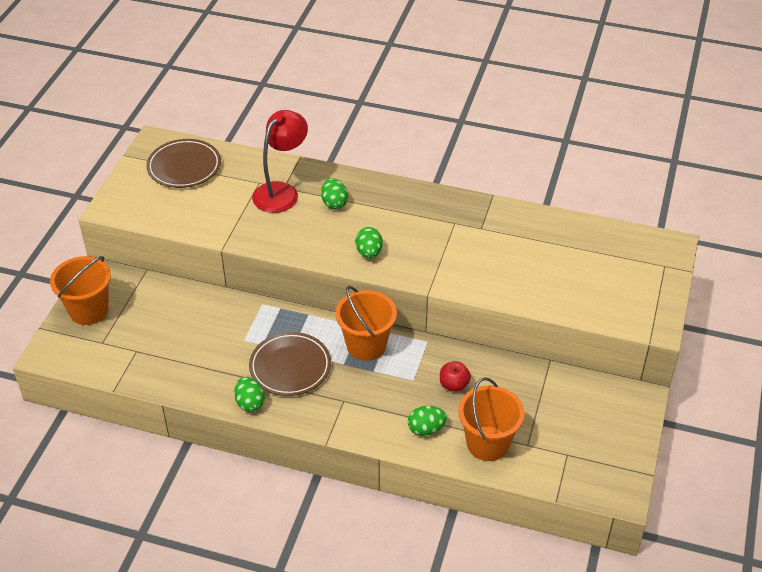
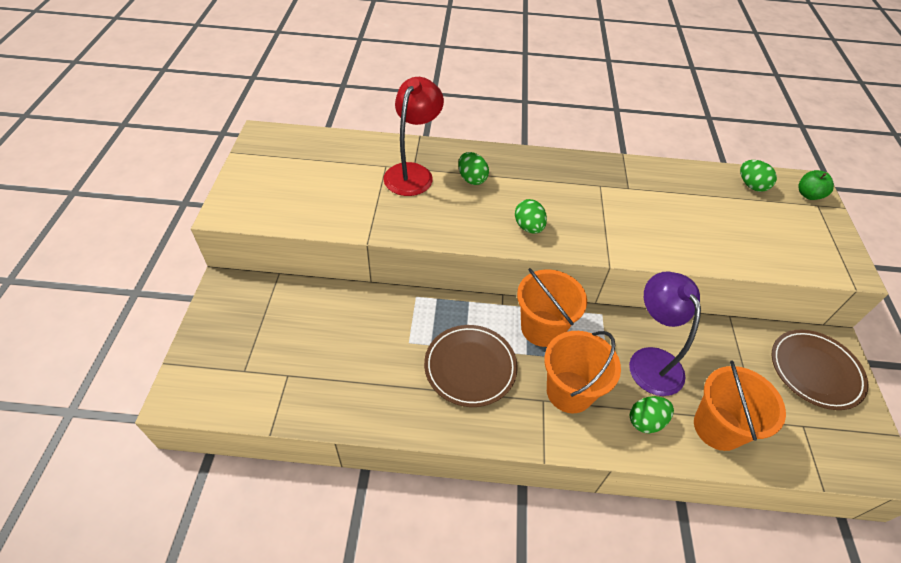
camera: 15 degrees left, 5 degrees up
(89, 310) = (221, 332): orange bucket -> orange bucket (569, 392)
(184, 167) = (301, 158): brown plate -> brown plate (815, 371)
(250, 403) = (439, 422): green egg -> green egg (751, 185)
(454, 385) = (650, 360): red apple -> purple lamp
(661, 255) = (808, 195): none -> green apple

